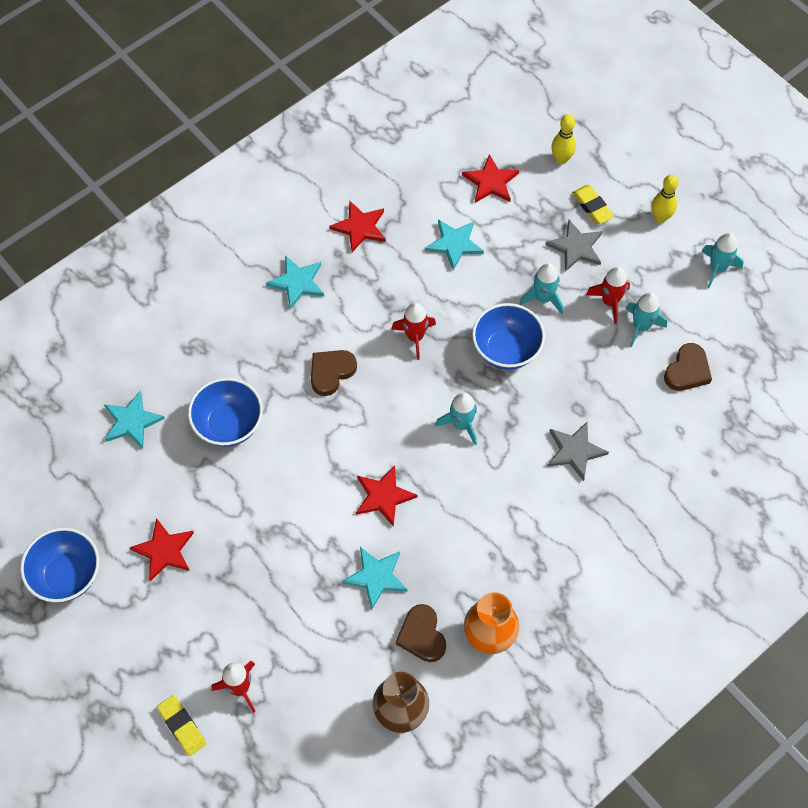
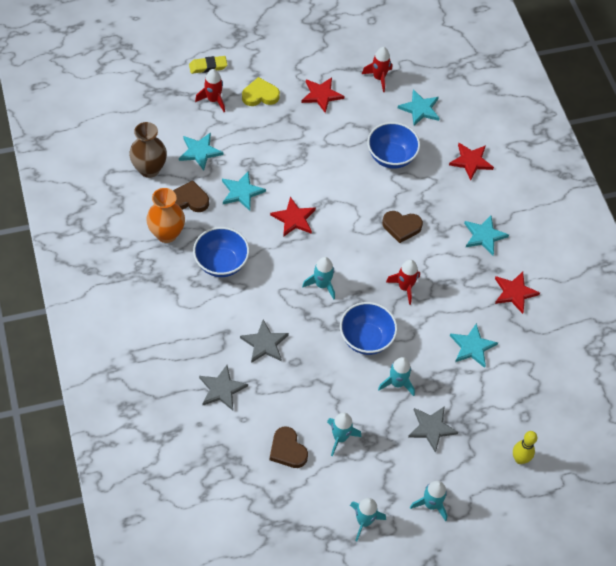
camera: 110 degrees right, 5 degrees down
(67, 575) = (331, 46): blue bowl -> blue bowl (221, 263)
(201, 629) = (260, 95): none -> yellow heart
(331, 372) = (401, 227): brown heart -> brown heart turned 120 degrees clockwise
(338, 661) = (200, 152): none -> turquoise star
(491, 182) = (519, 397): red star -> red star (471, 161)
(592, 206) = (464, 459): yellow eraser -> none
(610, 302) = (372, 427): red rocket -> red rocket (379, 78)
(658, 469) = (222, 389): none -> grey star
(660, 217) = (431, 504): yellow bowling pin -> turquoise rocket

